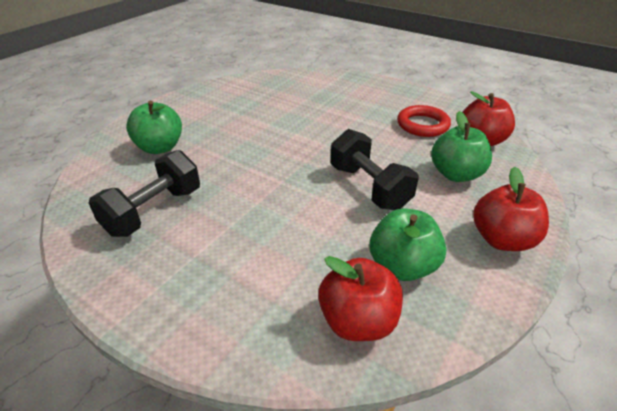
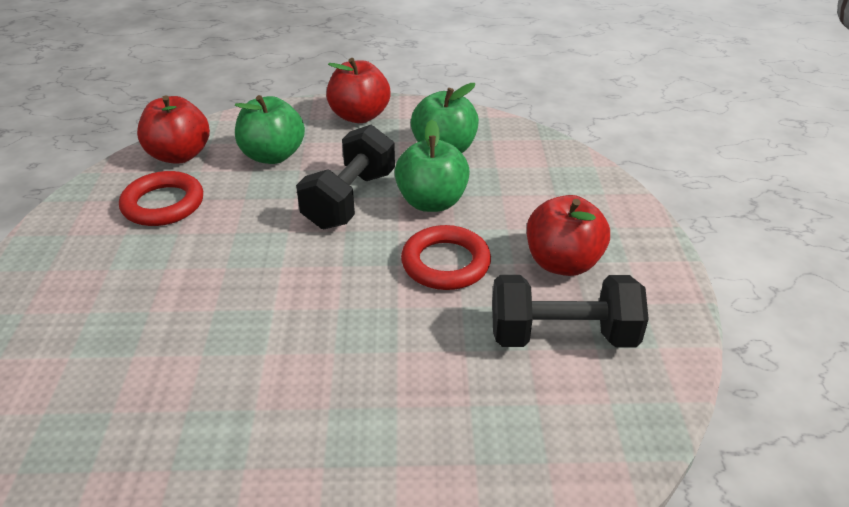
camera: 125 degrees left, 0 degrees up
(160, 147) = (447, 443): green apple -> green apple (431, 202)
(262, 198) = (445, 263): none -> red ring
(358, 321) = (521, 152): red apple -> red apple (562, 263)

